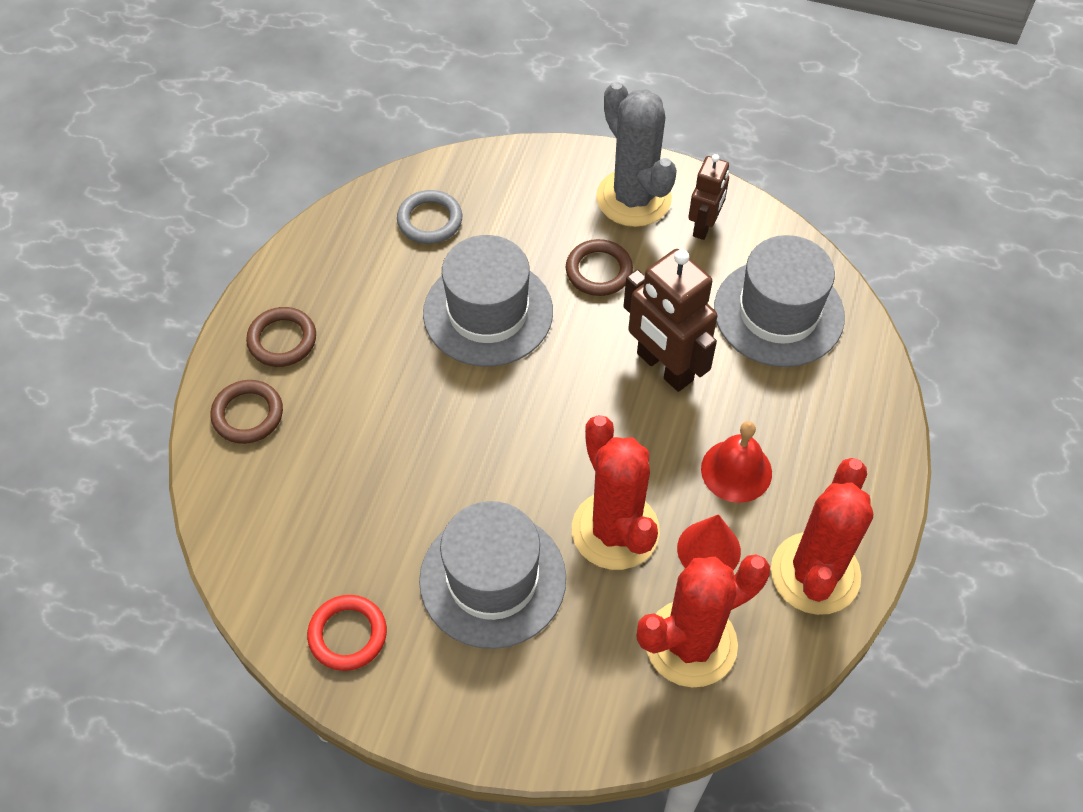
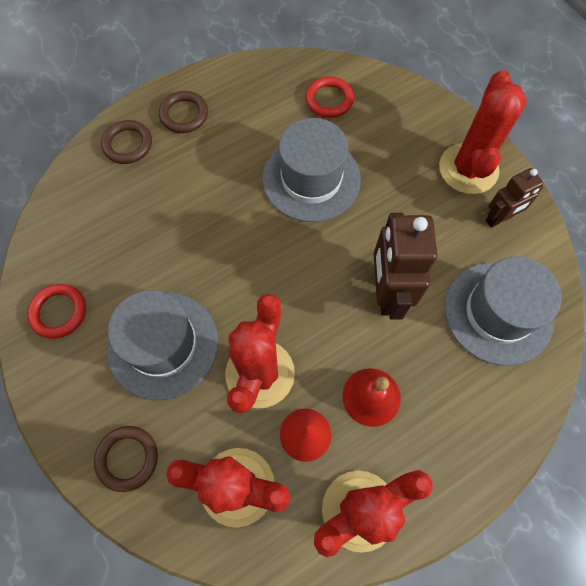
camera: 40 degrees right, 10 degrees up
(430, 220) = (329, 100): grey ring -> red ring
(599, 271) = (402, 200): brown ring -> brown ring (127, 458)
(633, 198) = (468, 169): grey cactus -> red cactus

